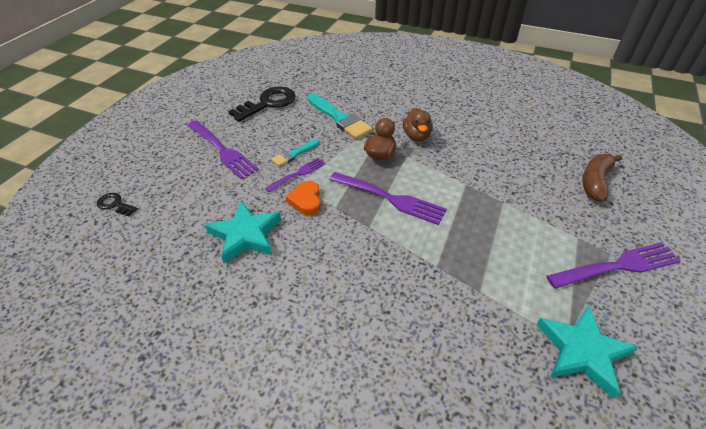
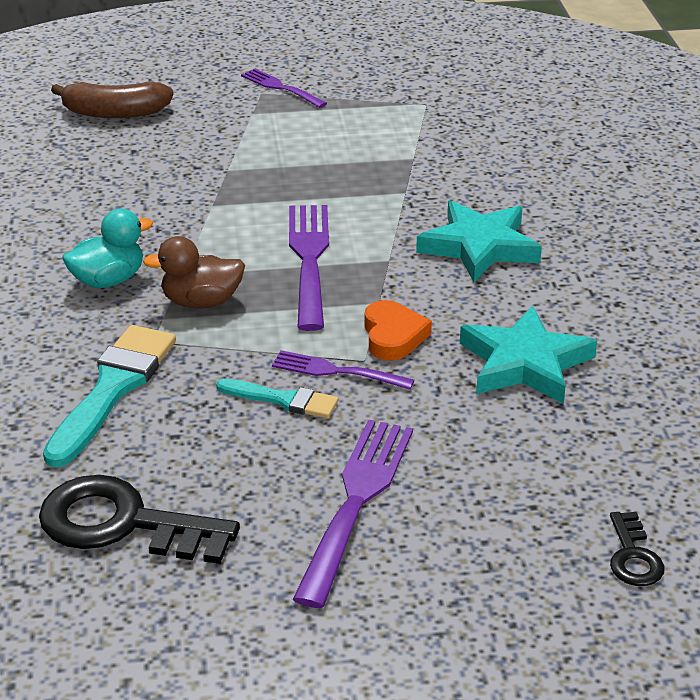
camera: 120 degrees left, 10 degrees down
(306, 200) = (393, 336): orange heart -> orange heart turned 60 degrees counterclockwise
(416, 136) = (108, 280): brown duck -> turquoise duck
(582, 351) = (429, 95): turquoise star -> turquoise star (479, 247)
(616, 266) = (281, 88): purple fork -> purple fork, size x0.58

